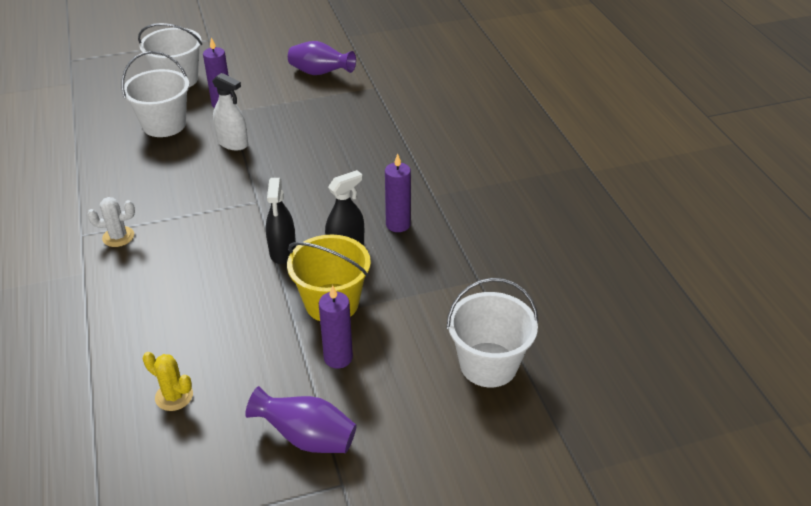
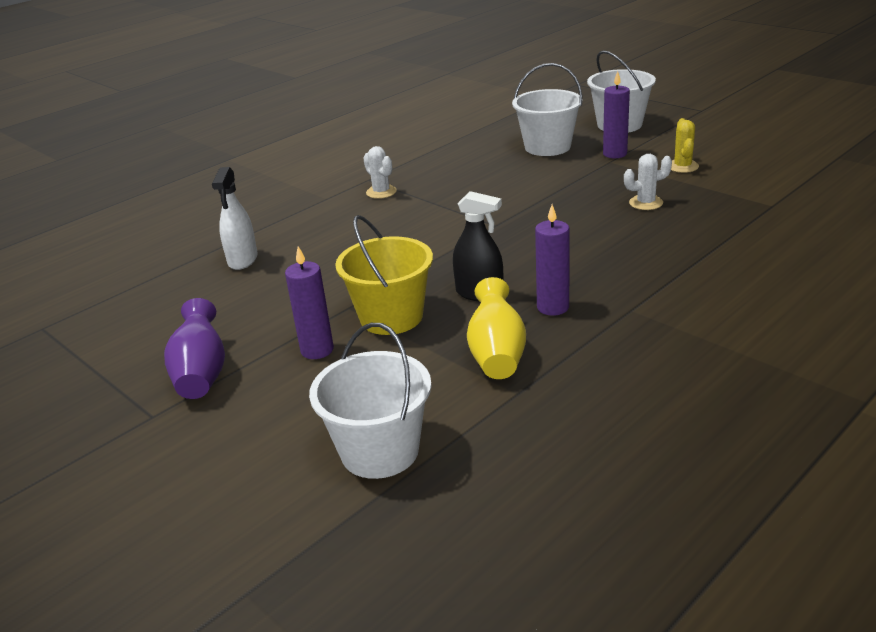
camera: 65 degrees right, 10 degrees down
(174, 396) = (214, 291): yellow cactus -> yellow cactus (682, 166)
(233, 143) = (564, 181): white spray bottle -> white spray bottle (243, 260)
(283, 251) = (439, 264): black spray bottle -> none
(311, 127) = (646, 203): none -> white cactus
(320, 73) = (743, 171): purple vase -> none
(428, 271) = (497, 354): none -> yellow vase

